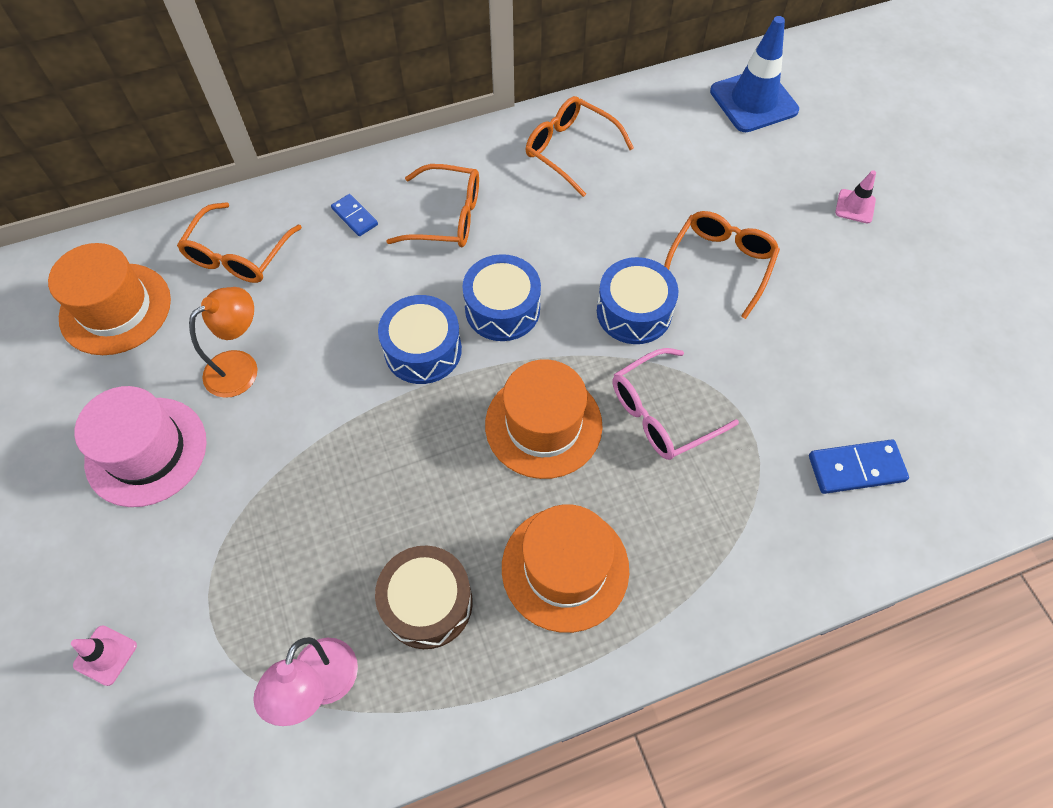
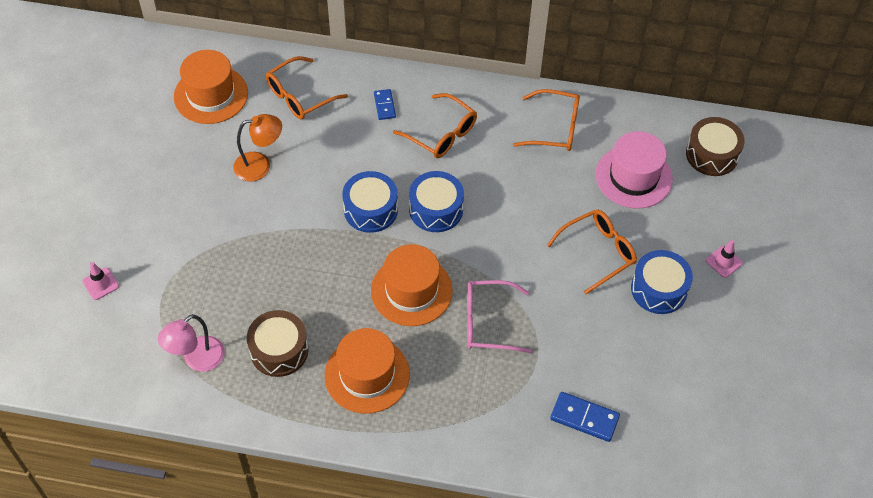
camera: 30 degrees right, 5 degrees down
(146, 451) = (181, 187): pink hat -> pink hat (633, 177)
(570, 150) = (554, 128): orange glasses -> orange glasses turned 120 degrees clockwise
(634, 312) = (517, 253): blue drum -> blue drum (659, 289)
(753, 101) = (712, 154): blue traffic cone -> brown drum

